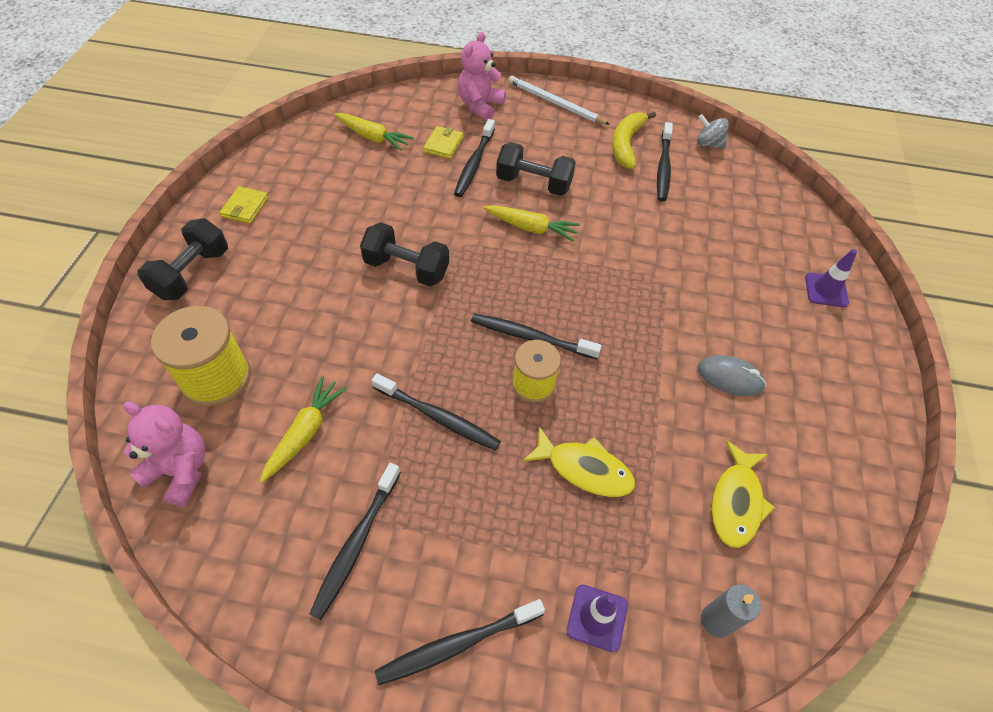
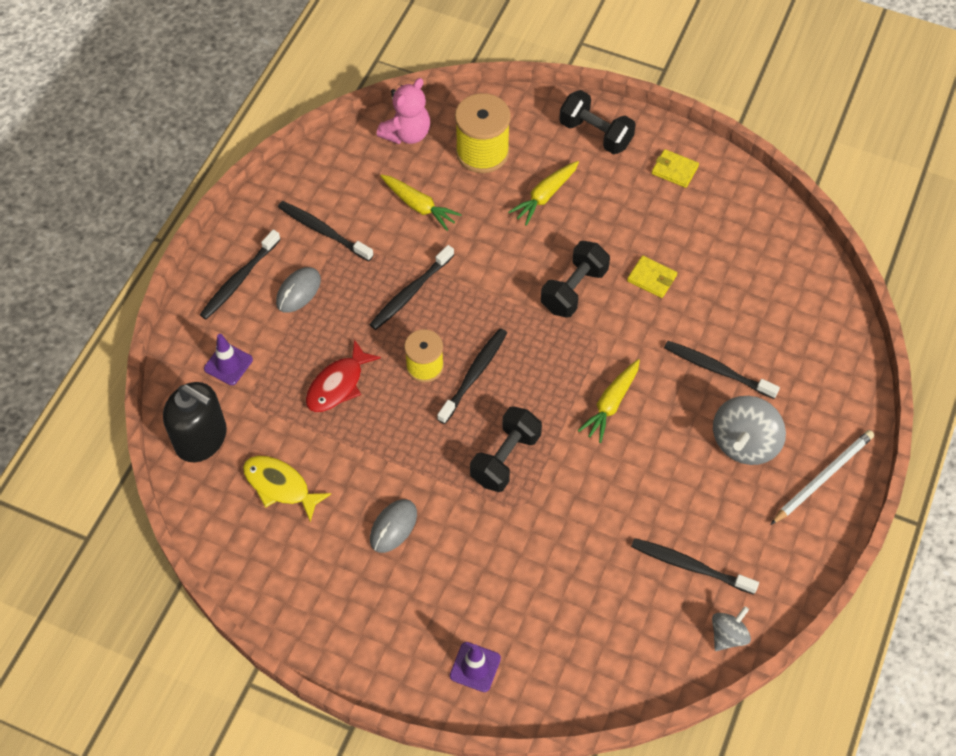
camera: 105 degrees right, 5 degrees up
(372, 137) = (771, 280): yellow carrot -> yellow carrot (545, 196)
(443, 144) = (753, 345): yellow wallet -> yellow wallet (651, 278)
(457, 644) = (239, 280): black toothbrush -> black toothbrush turned 135 degrees counterclockwise
(461, 552) = (298, 291): none -> grey mouse
(480, 106) = (822, 393): pink teddy bear -> none
(534, 184) = (677, 421): black dumbbell -> black dumbbell (505, 458)
(540, 144) = (744, 443): none -> grey spinning top
(584, 469) = (338, 384): yellow fish -> red fish
(626, 144) = (736, 537): yellow banana -> none
(716, 620) = (201, 438): grey candle -> black soap dispenser

